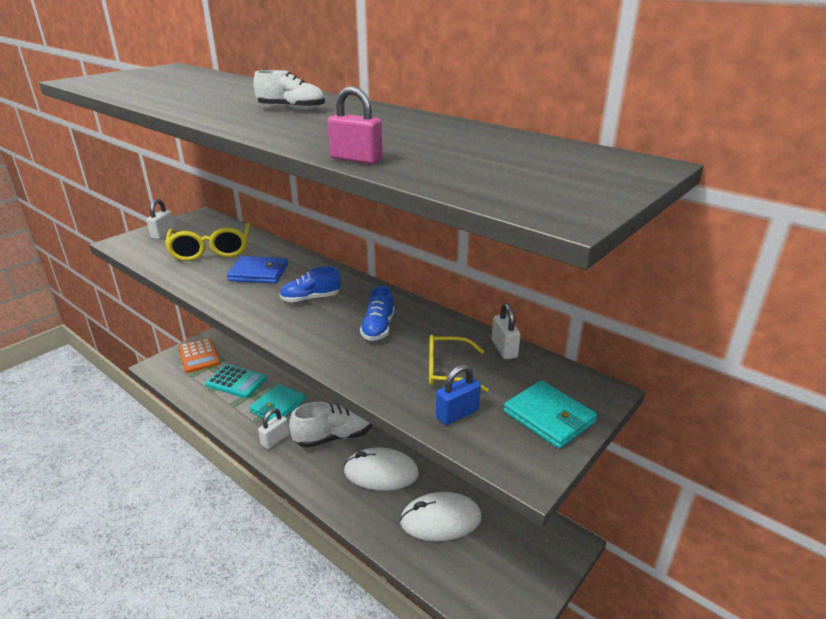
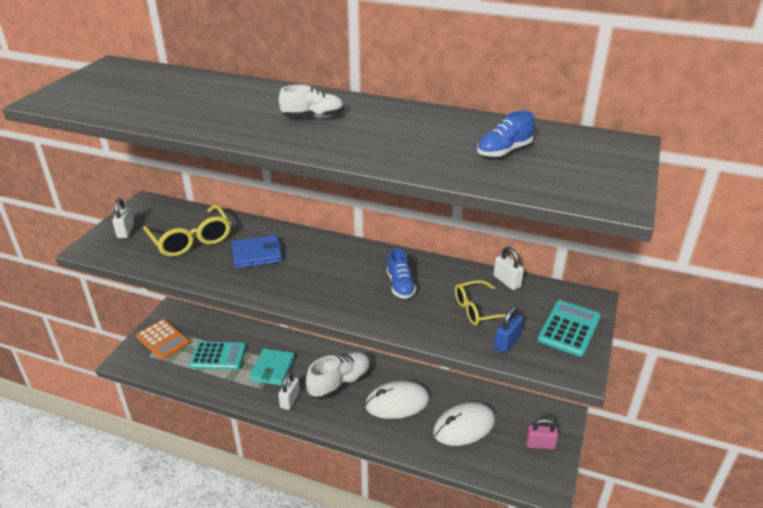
camera: 20 degrees left, 5 degrees up
(311, 299) = (324, 270): blue shoe -> blue shoe (504, 151)
(356, 159) = (434, 173): pink padlock -> pink padlock (540, 444)
(549, 417) = (569, 328): turquoise wallet -> turquoise calculator

